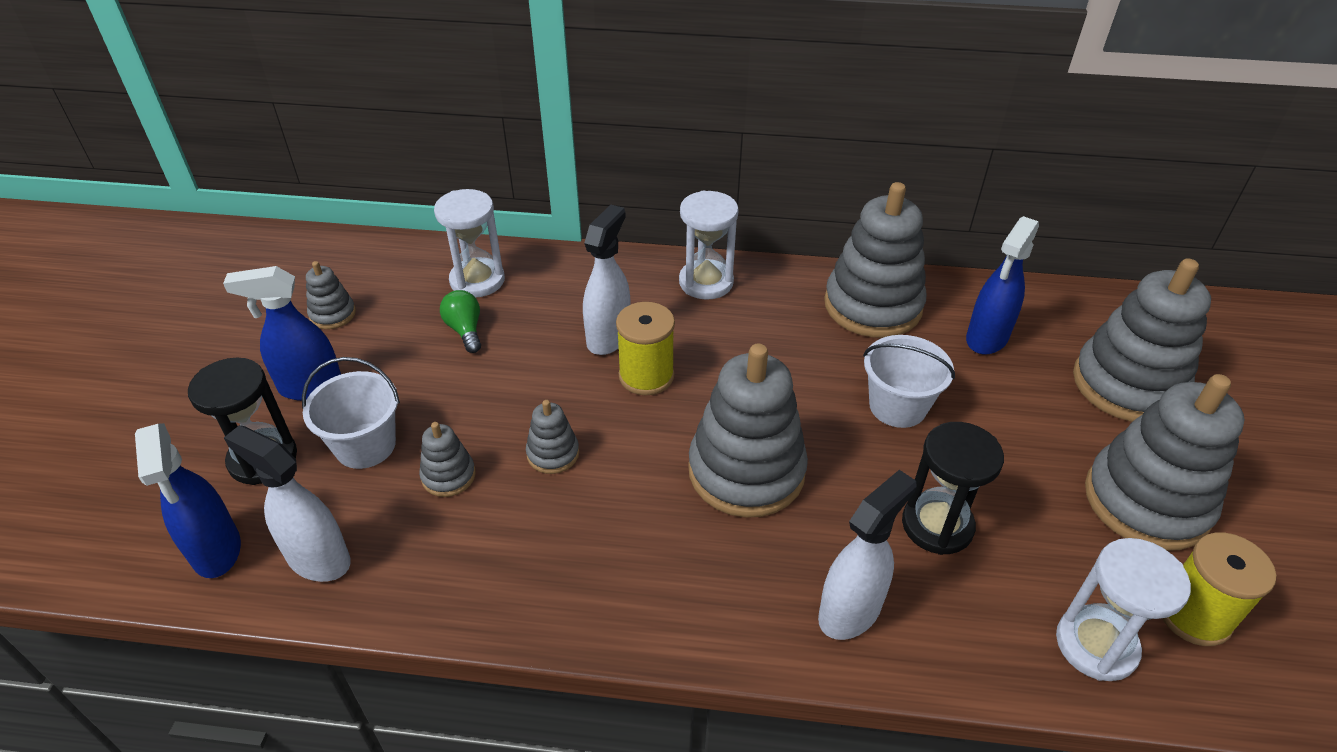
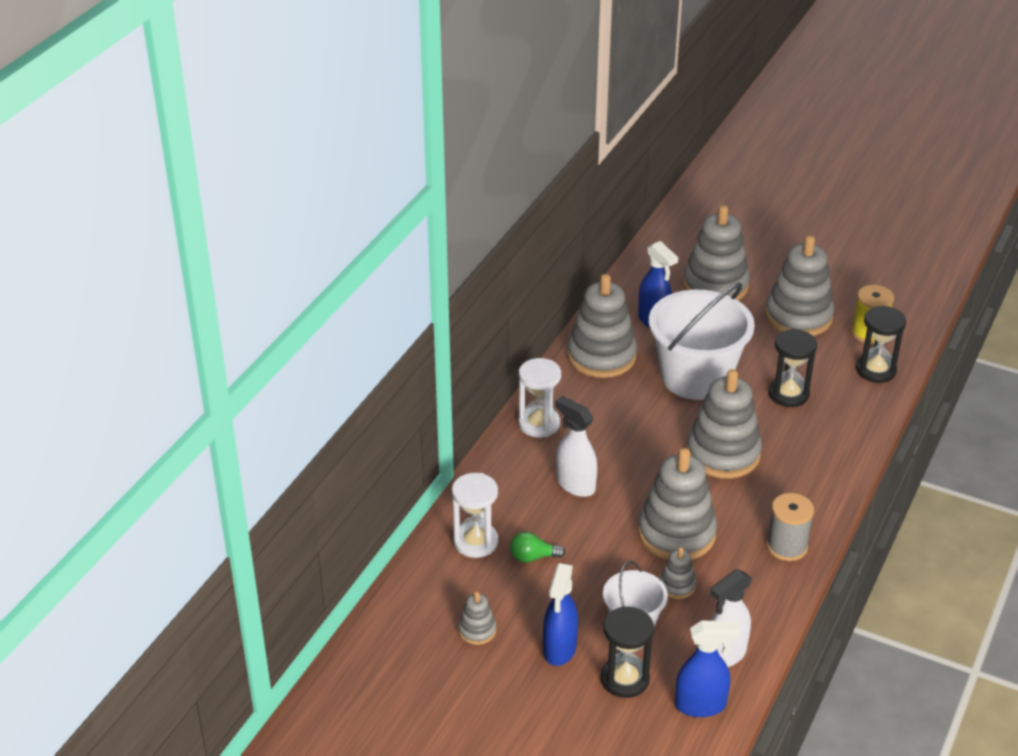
camera: 70 degrees left, 5 degrees down
(553, 454) = (676, 534): grey stacking toy -> grey stacking toy, size x2.18
(570, 593) = (787, 546): none -> grey spool
(646, 376) = (623, 476): yellow spool -> none
(850, 611) = (832, 444): white spray bottle -> none
(897, 406) = (696, 377): white bucket -> white bucket, size x1.89
(1096, 645) = (875, 370): white hourglass -> black hourglass

